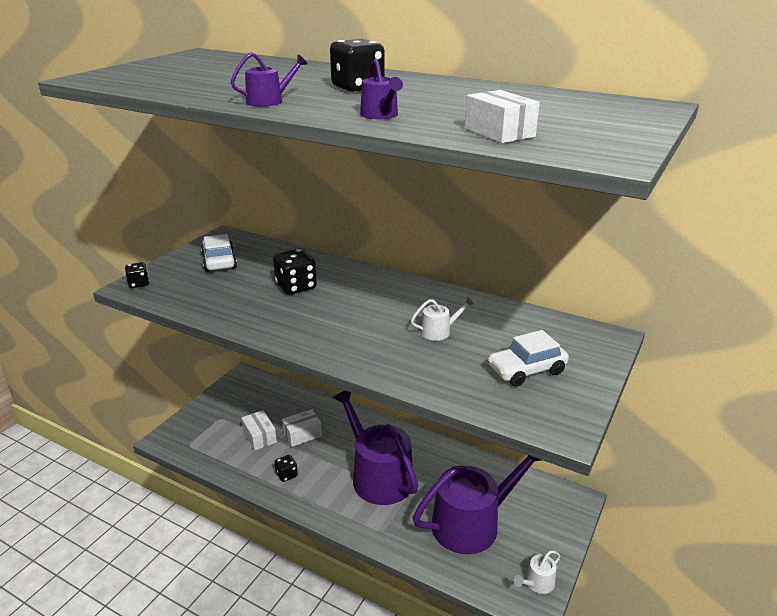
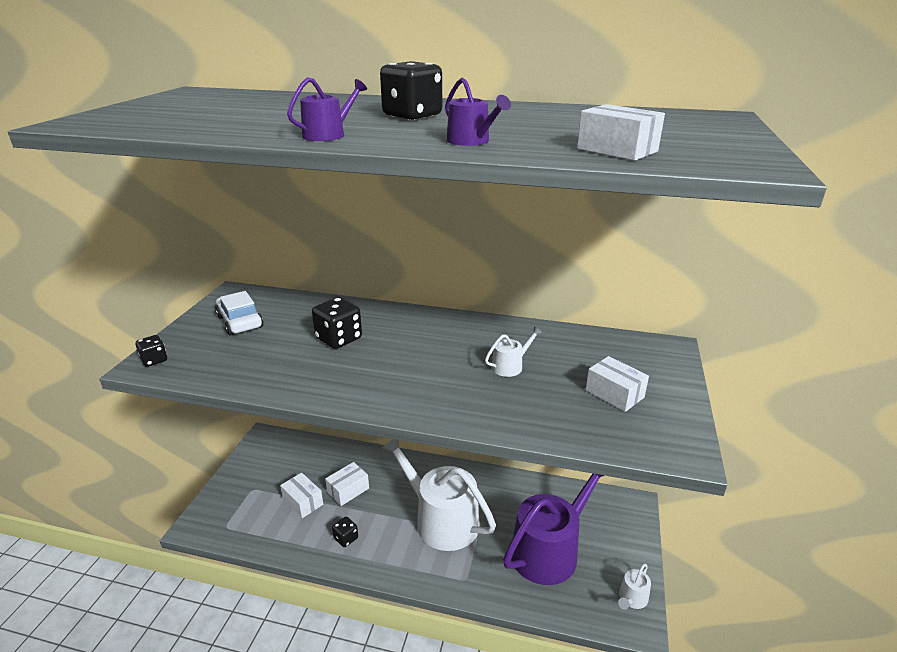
camera: 15 degrees left, 0 degrees up
(378, 475) = (440, 519): purple watering can -> white watering can
(526, 370) = (614, 394): white car -> white box

